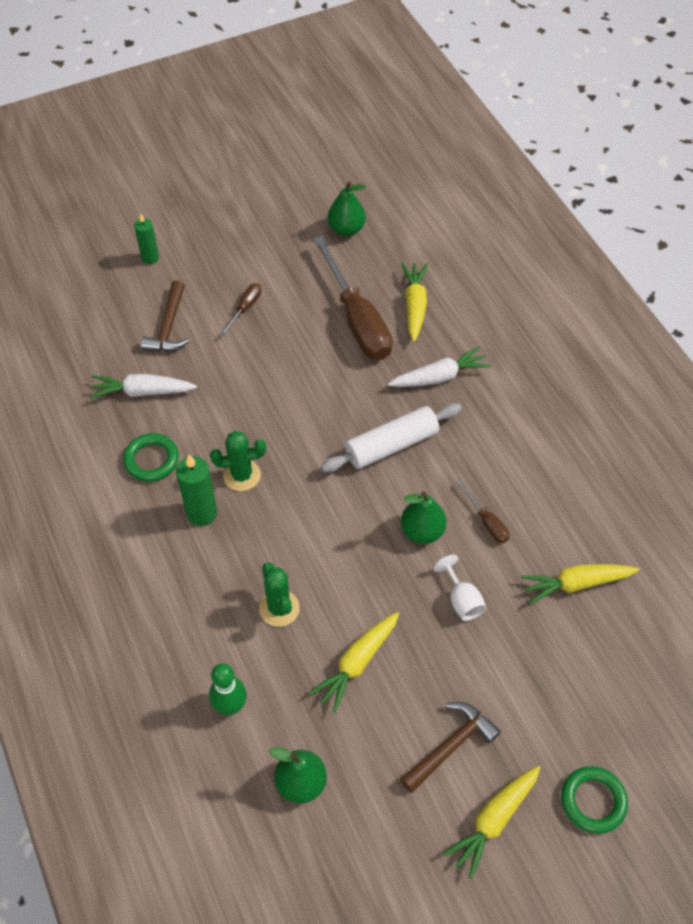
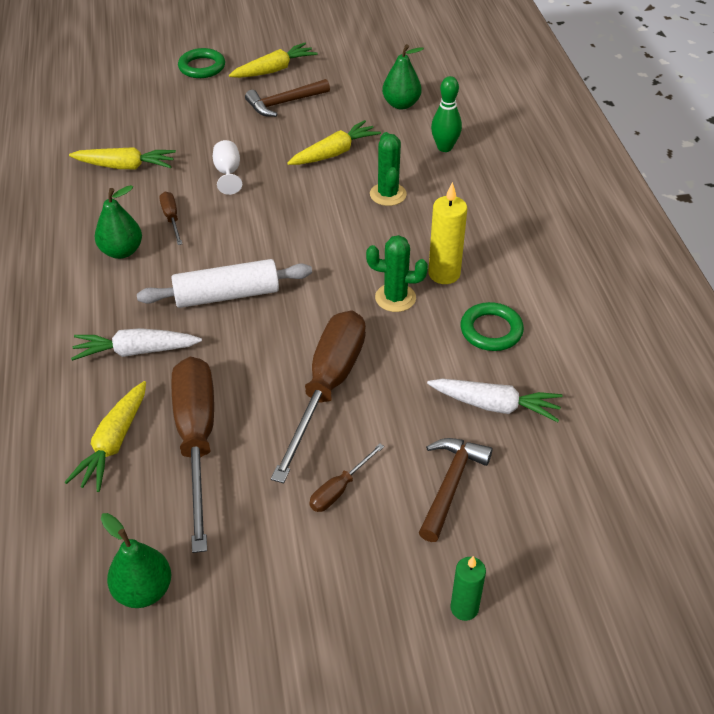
camera: 165 degrees left, 10 degrees down
(202, 513) = (444, 274): green candle -> yellow candle
(276, 379) = (327, 387): none -> brown screwdriver
(422, 531) = (235, 222): green pear -> green pear (122, 251)

